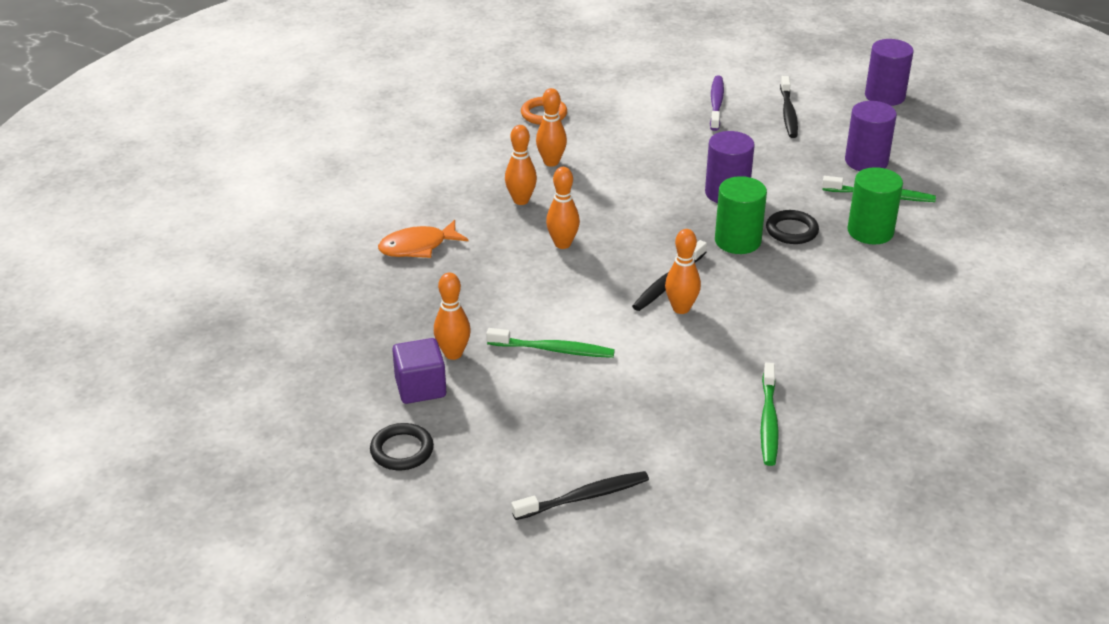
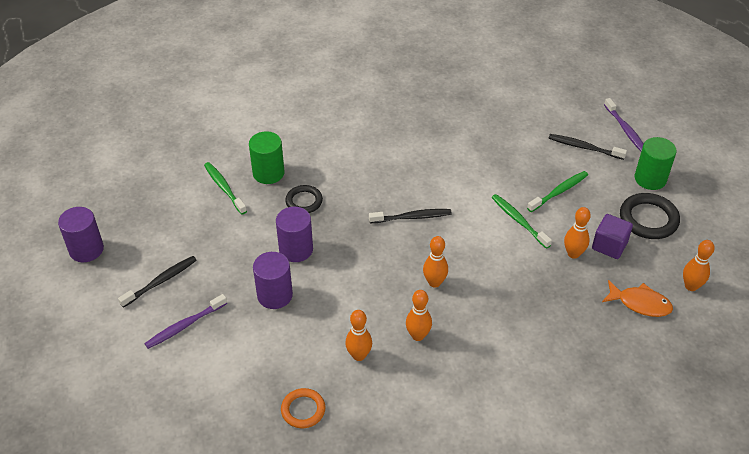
camera: 135 degrees left, 10 degrees up
(402, 450) = (648, 219): black ring -> black ring, size x1.56
(418, 247) = (521, 344): orange fish -> orange fish (640, 303)
(558, 569) = (625, 130): none -> purple toothbrush
(681, 308) = (426, 199): orange bowling pin -> orange bowling pin (691, 286)
(737, 241) = (340, 215): green cylinder -> green cylinder (650, 179)
(768, 421) = (465, 125): green toothbrush -> green toothbrush (559, 192)
(866, 161) = (189, 213): purple cylinder -> purple cylinder (275, 295)

